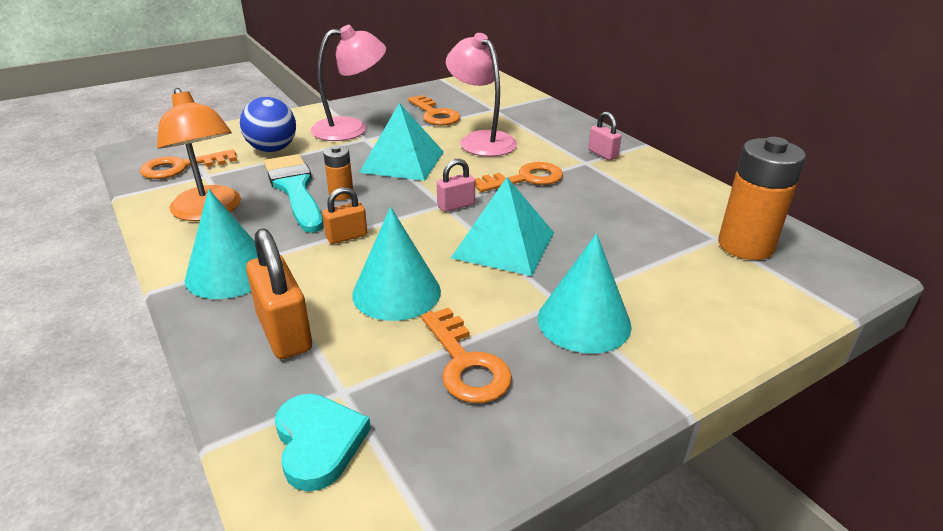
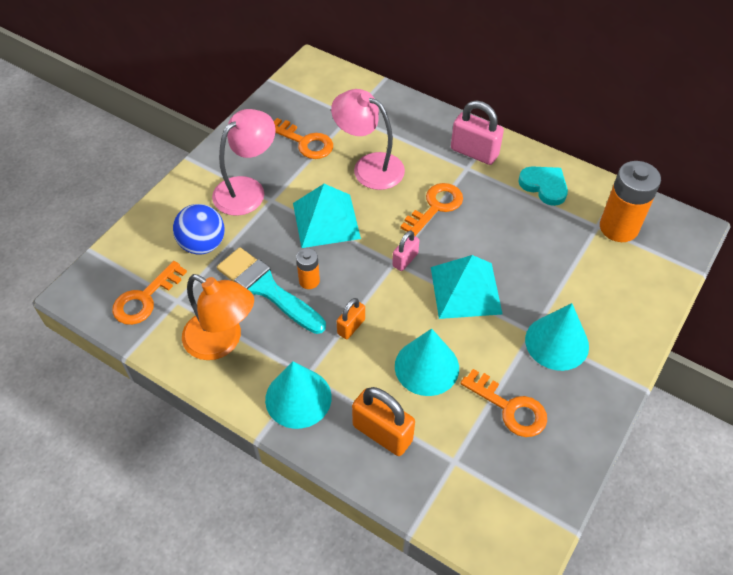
camera: 25 degrees left, 20 degrees up
(318, 443) = (469, 501): turquoise heart -> turquoise heart (544, 186)
(602, 154) = (474, 152): pink padlock -> pink padlock, size x1.73

